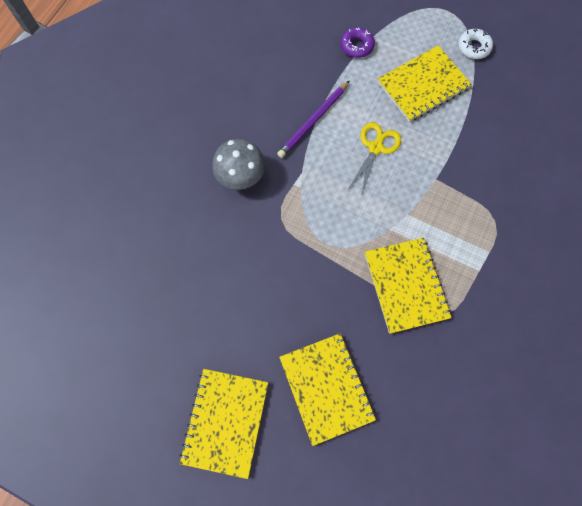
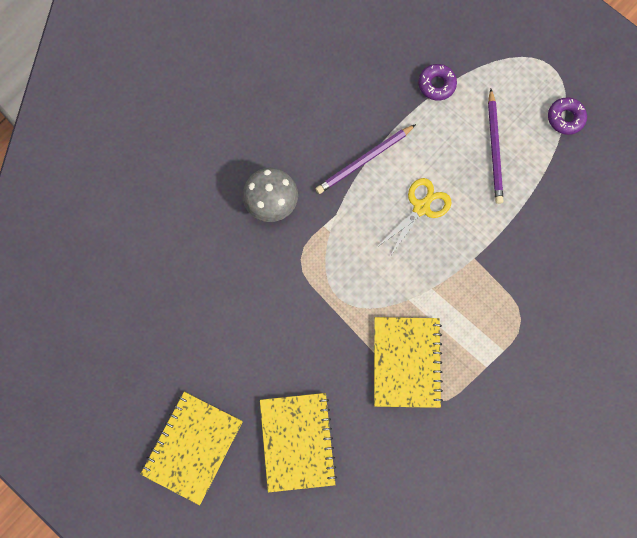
camera: 15 degrees right, 5 degrees up
(423, 85) = (494, 149): yellow notebook -> purple pencil
(473, 47) = (565, 118): white donut -> purple donut

